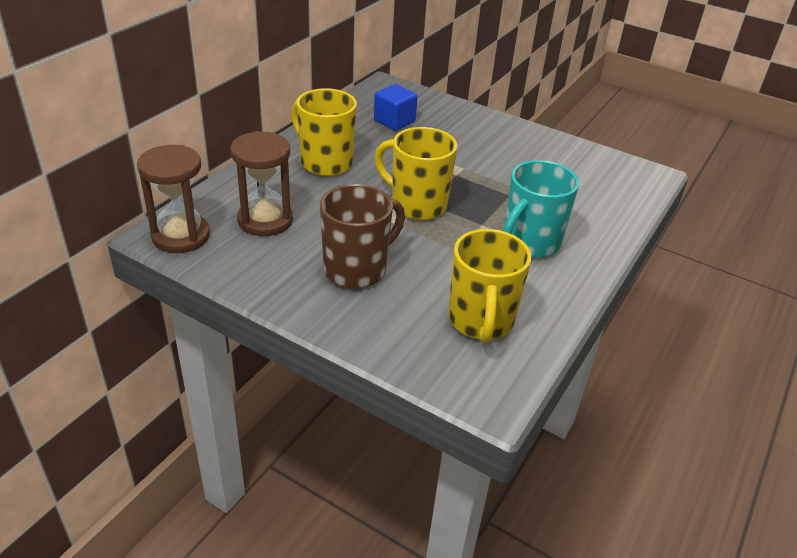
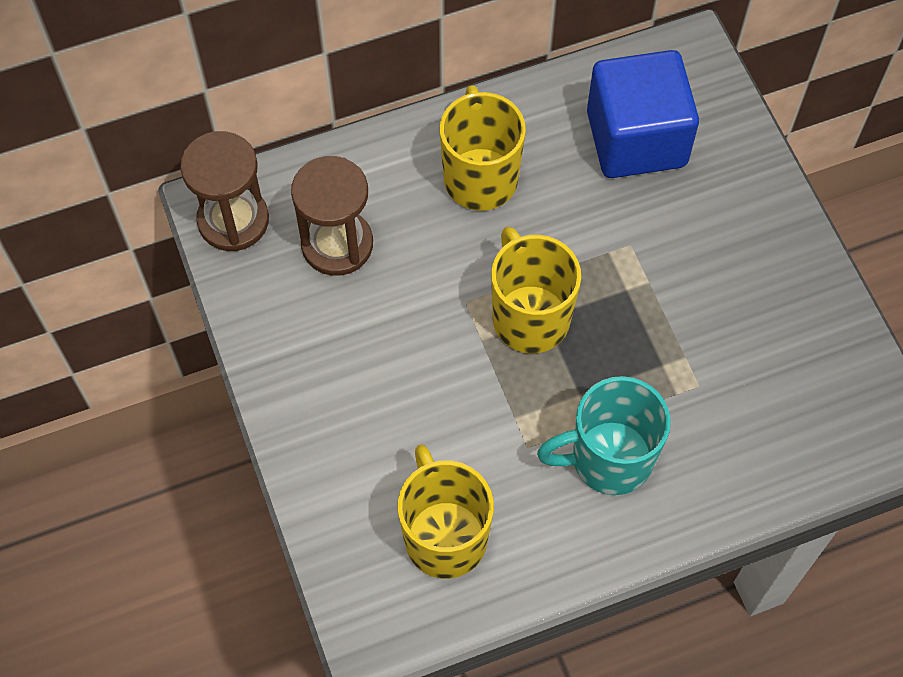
camera: 40 degrees right, 25 degrees up
(357, 269) = (377, 381): brown mug -> none
(394, 121) = (636, 139): blue cube -> blue cube, size x1.80
(480, 321) = (444, 536): yellow mug -> yellow mug turned 120 degrees clockwise

